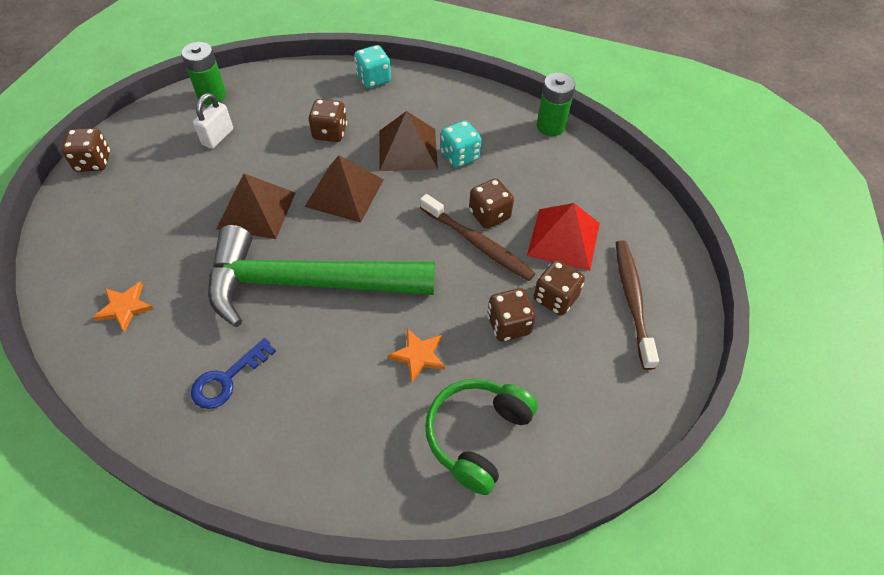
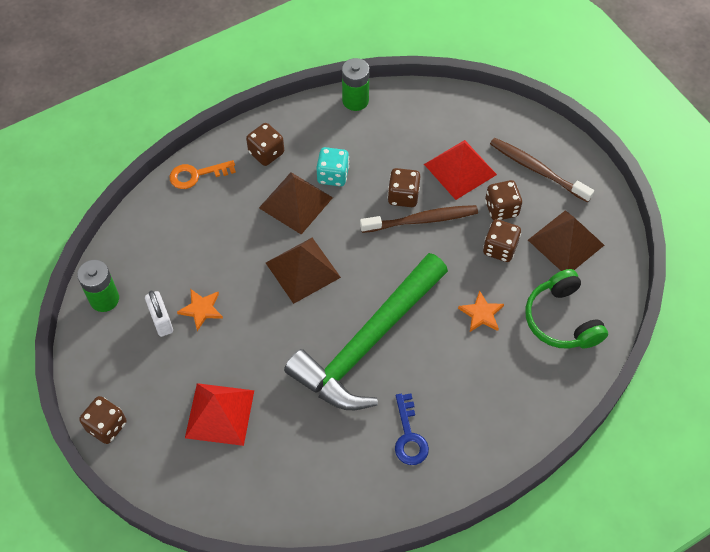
camera: 50 degrees left, 5 degrees up
(125, 307) = (291, 472): orange star -> orange star (201, 309)
(153, 223) = (220, 413): none -> red pyramid
(256, 210) = (268, 337): brown pyramid -> brown pyramid (565, 242)
(330, 133) = (230, 241): brown dice -> brown dice (266, 153)
(373, 79) = (196, 175): turquoise dice -> orange key

